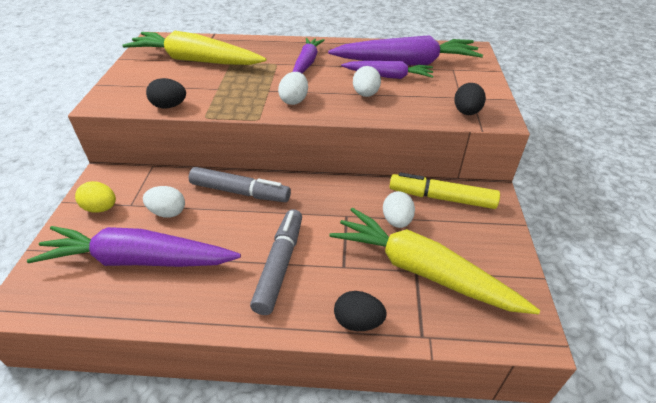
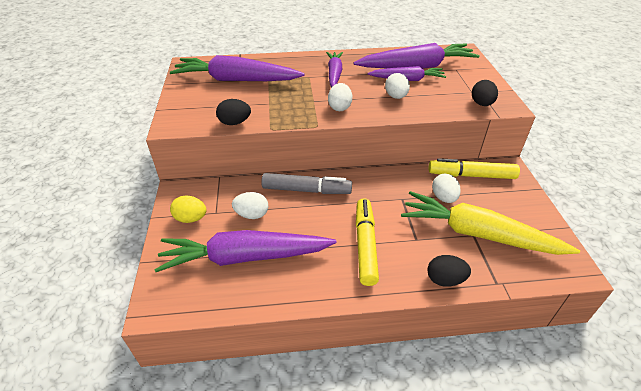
camera: 10 degrees left, 0 degrees up
(195, 60) = (236, 80): yellow carrot -> purple carrot
(279, 265) = (365, 245): grey marker -> yellow marker

